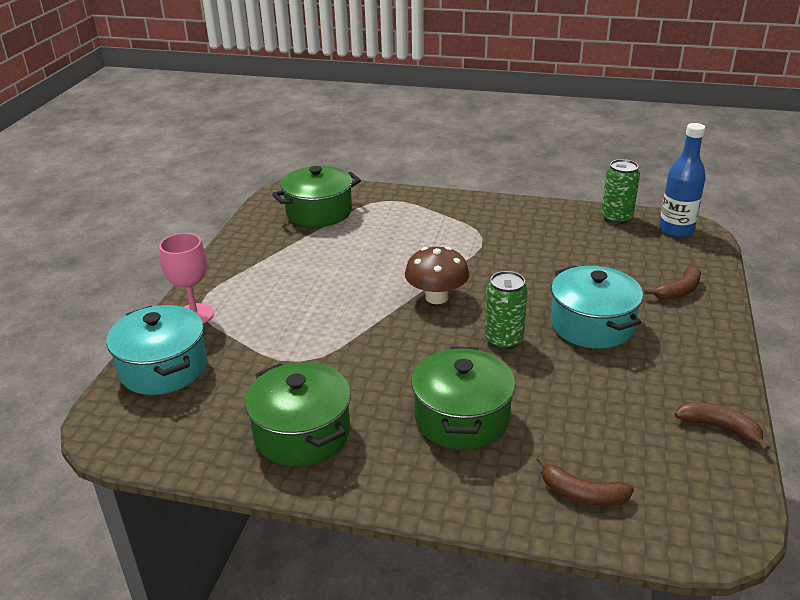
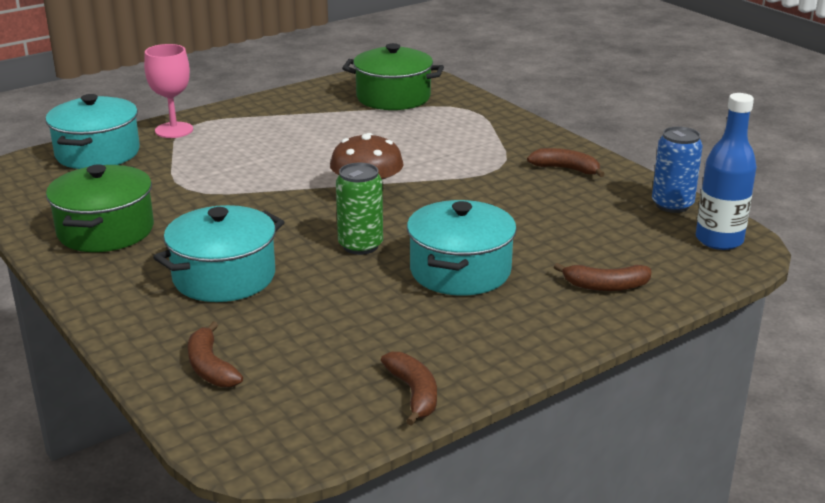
camera: 40 degrees right, 5 degrees down
(462, 418) = (224, 277): green pot -> turquoise pot
(521, 219) = (566, 169): none -> brown banana
(616, 218) = (672, 205): green can -> blue can

